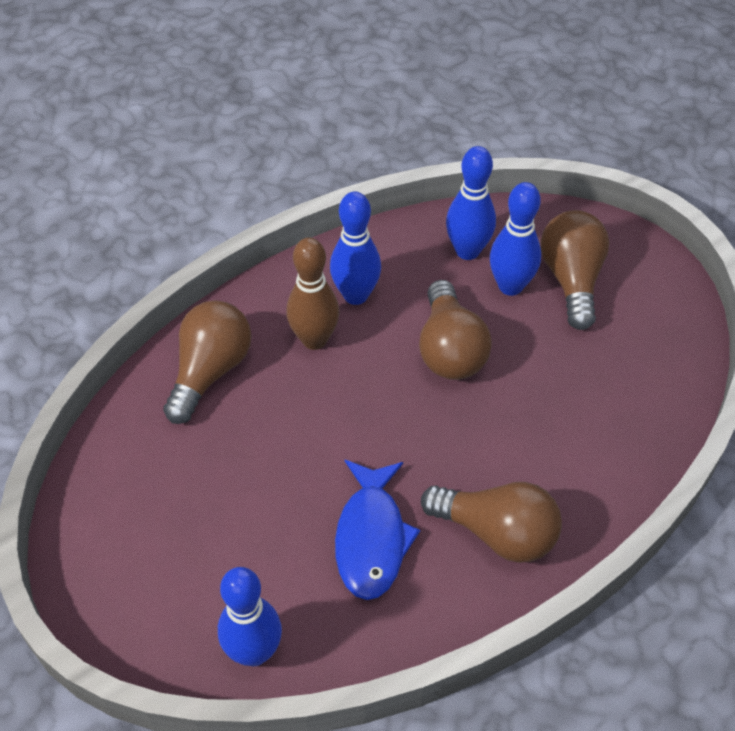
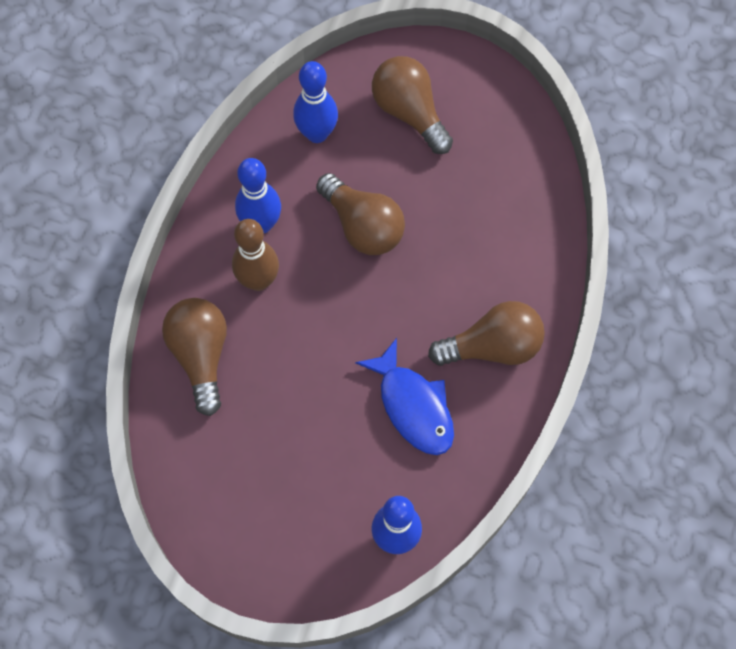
camera: 35 degrees left, 15 degrees up
(510, 286) = (369, 145): blue bowling pin -> none

